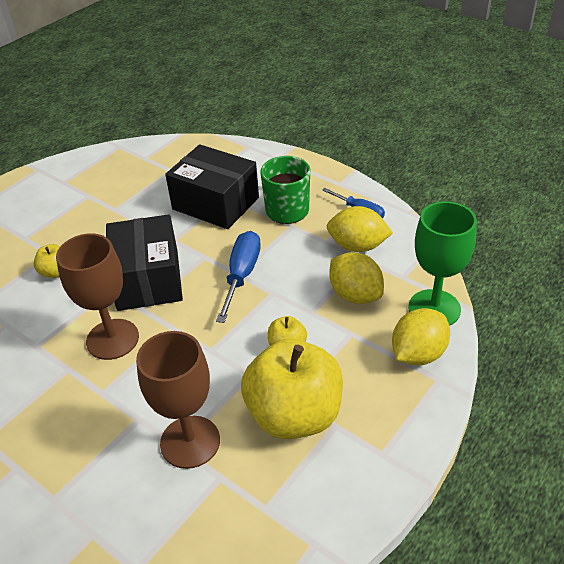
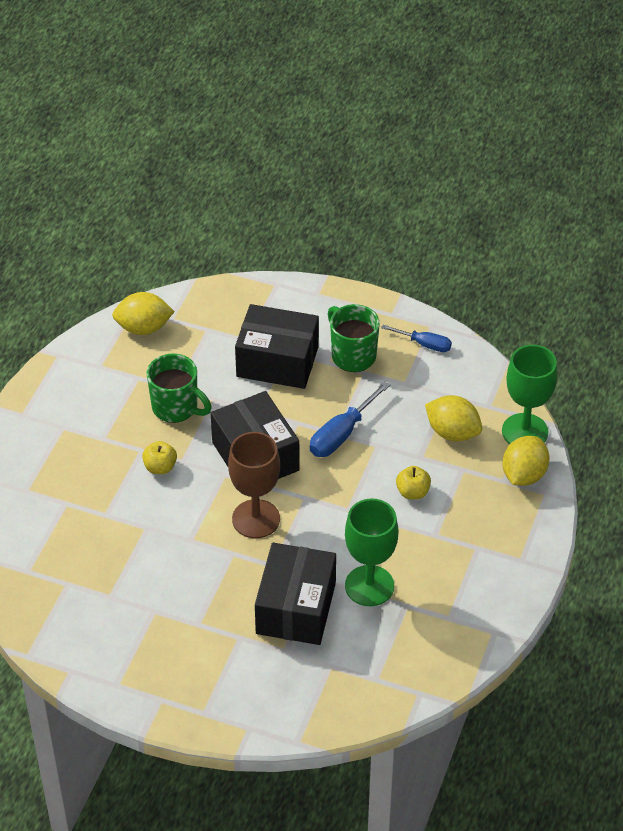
camera: 20 degrees left, 5 degrees up
(95, 448) = (296, 608): none -> black box
(104, 225) = (176, 408): none -> green mug
(190, 442) = (369, 586): brown goblet -> green goblet
(242, 275) = (341, 434): blue screwdriver -> blue screwdriver turned 135 degrees counterclockwise
(294, 415) = (442, 546): yellow apple -> none
(357, 246) = (436, 383): yellow lemon -> yellow lemon (144, 328)

